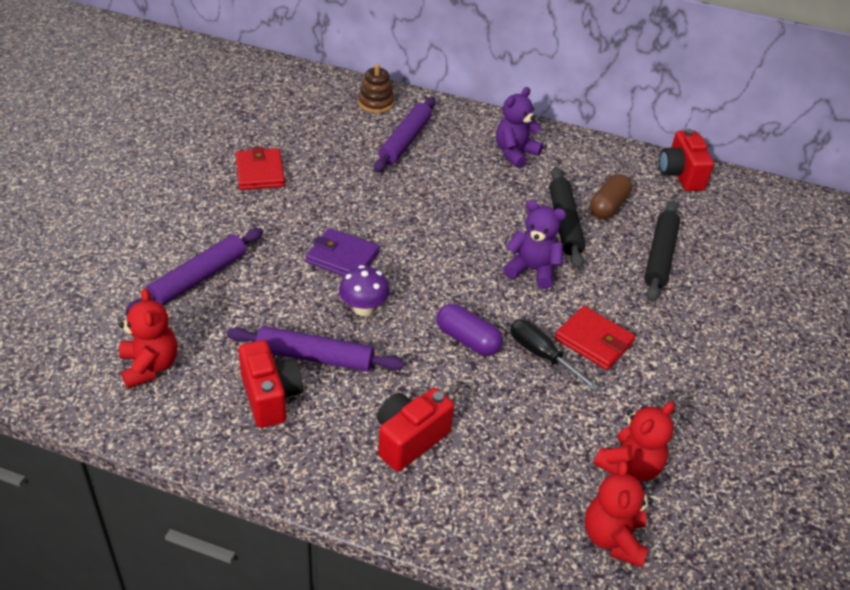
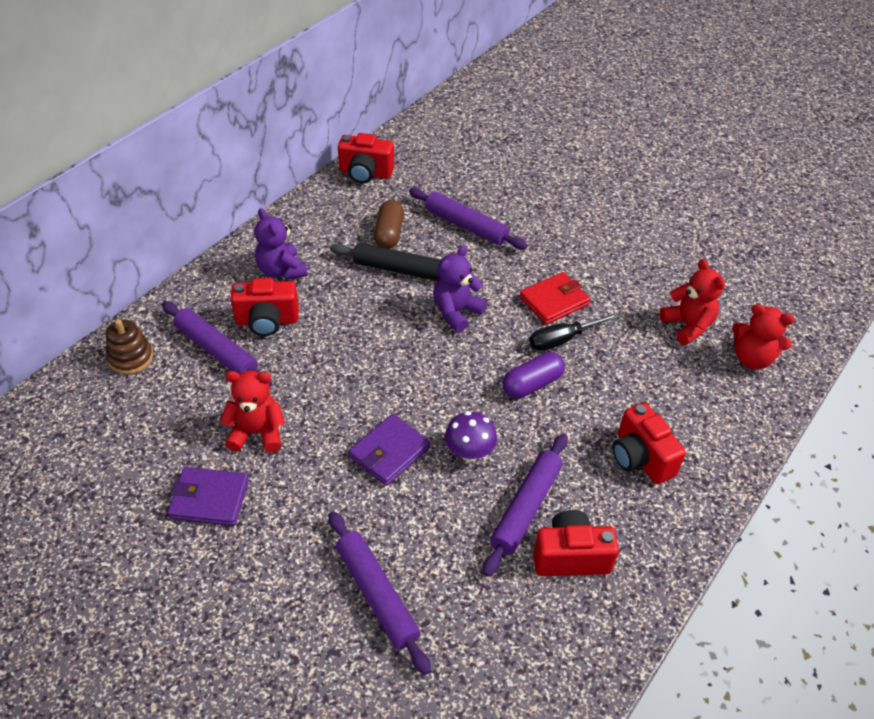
camera: 70 degrees left, 5 degrees up
(150, 366) = (504, 664): red teddy bear -> red teddy bear (257, 433)
(260, 172) = (209, 499): red wallet -> purple wallet
(451, 159) = (267, 321): none -> red camera
(608, 206) = (389, 233): brown capsule -> brown capsule turned 45 degrees clockwise
(660, 256) = (466, 225): black rolling pin -> purple rolling pin

